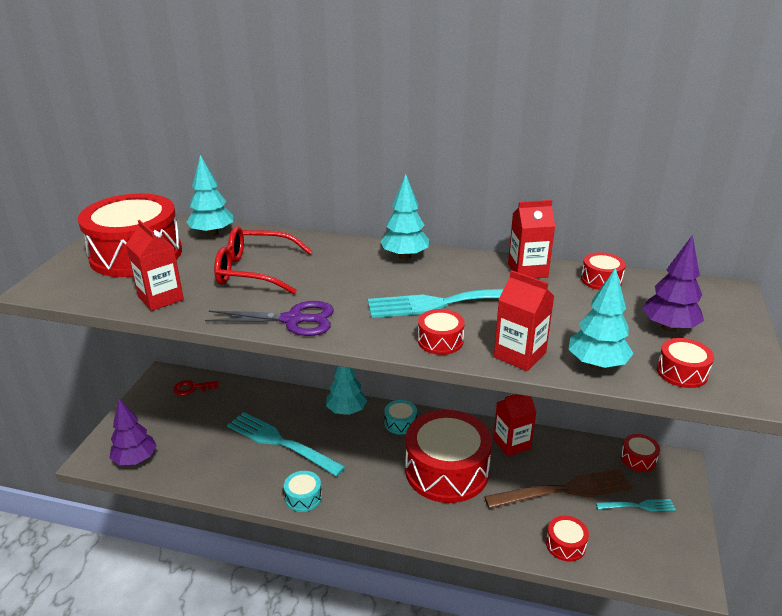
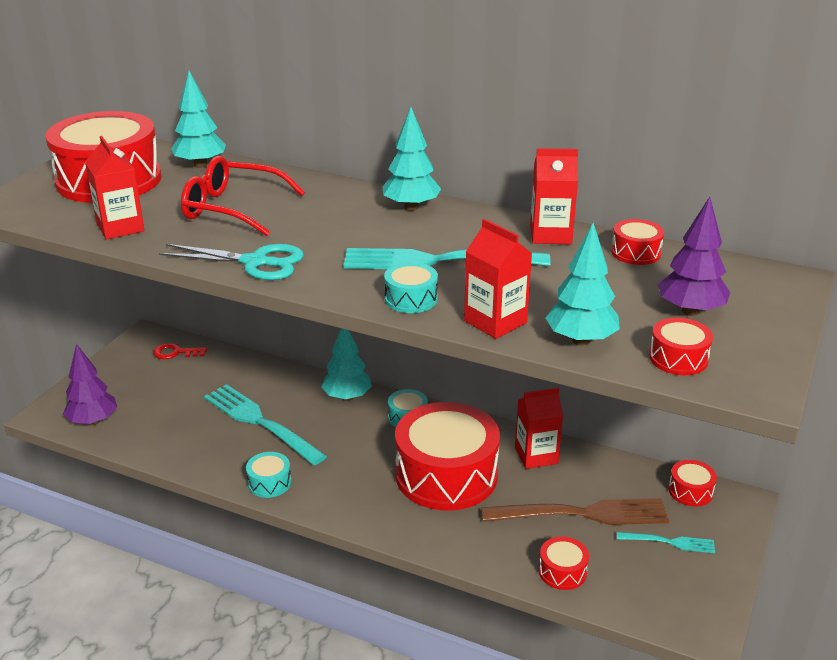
camera: 10 degrees right, 0 degrees up
(293, 320) = (255, 262): purple scissors -> turquoise scissors
(440, 341) = (411, 299): red drum -> turquoise drum

